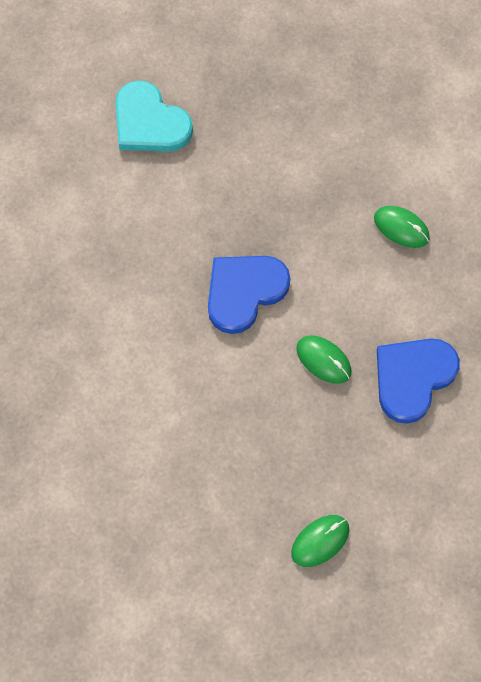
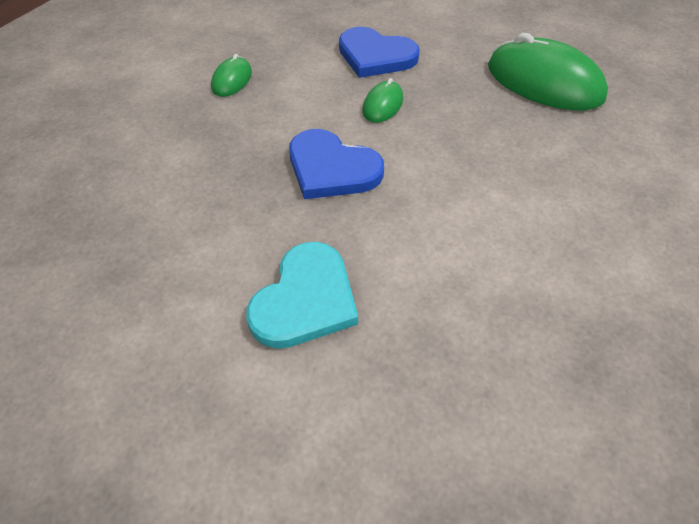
camera: 105 degrees left, 15 degrees down
(149, 122) = (111, 305): turquoise heart -> turquoise heart (305, 300)
(320, 541) = (544, 82): green mouse -> green mouse, size x2.09

